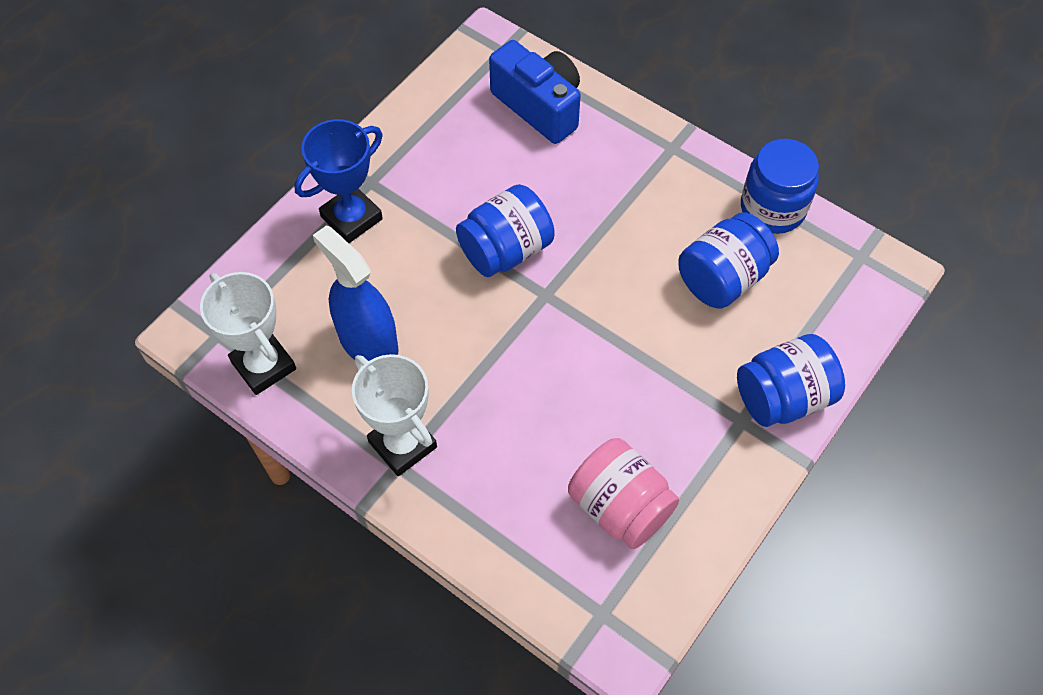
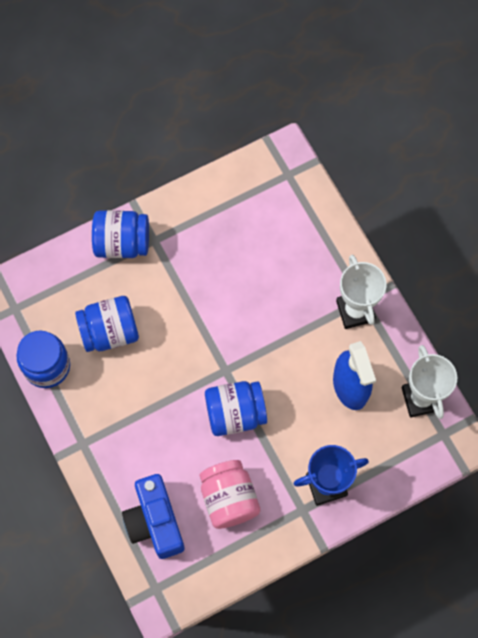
camera: 155 degrees left, 10 degrees up
(620, 506) = (249, 223): pink jar -> pink jar (229, 499)

